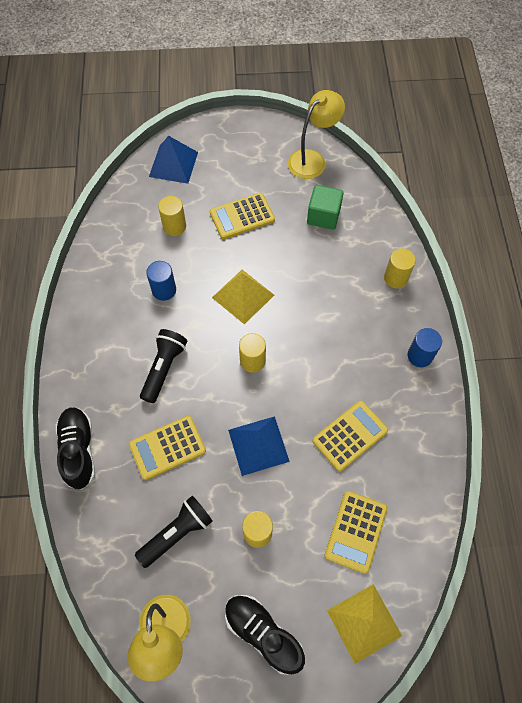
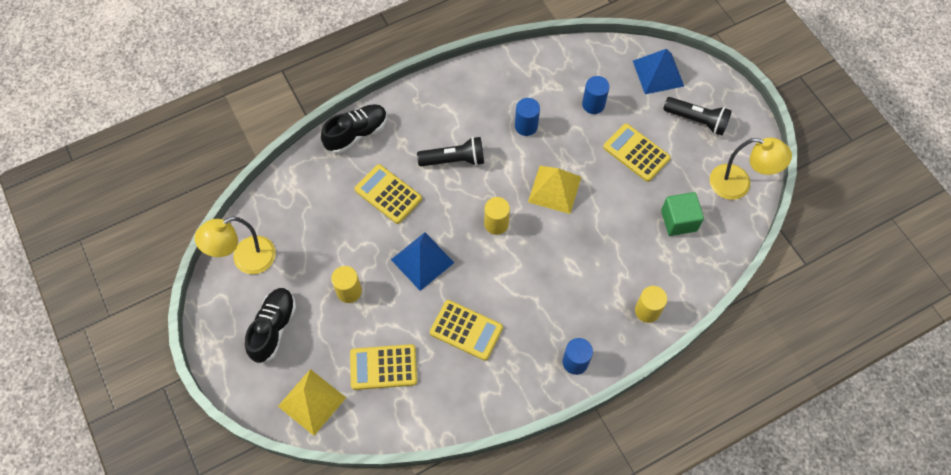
camera: 65 degrees right, 0 degrees up
(174, 226) = (593, 104): yellow cylinder -> blue cylinder
(177, 533) = (323, 233): black flashlight -> black flashlight (697, 120)

